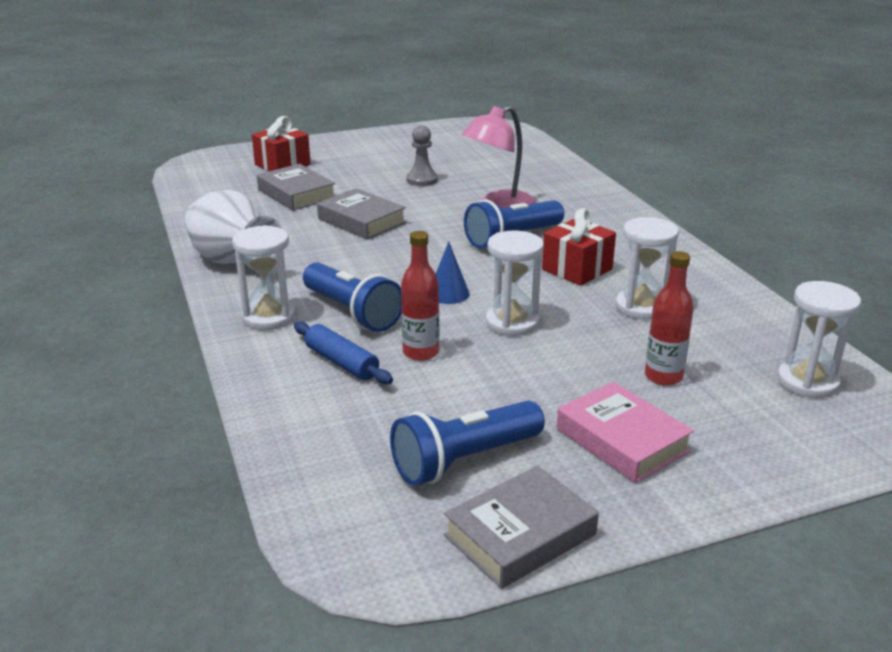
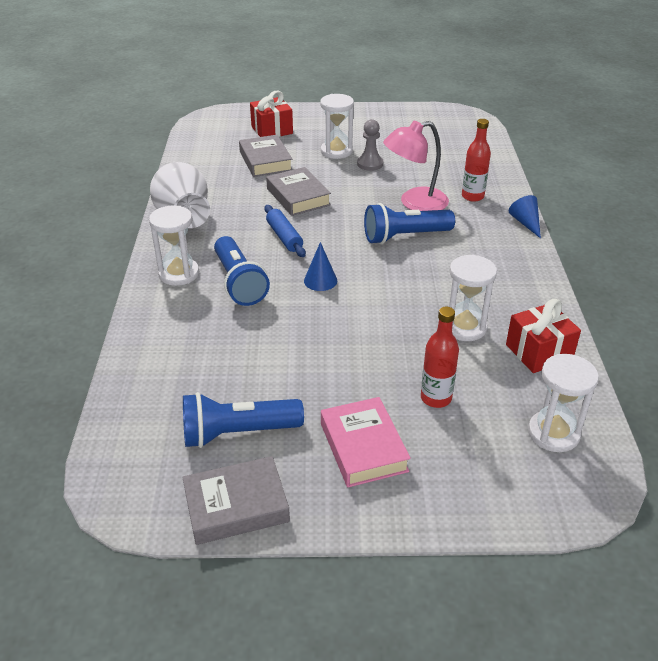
camera: 20 degrees right, 10 degrees up
(341, 362) = (205, 326): blue rolling pin -> blue rolling pin (284, 237)
(420, 352) = (266, 330): red bottle -> red bottle (472, 196)
(512, 323) = (351, 319): white hourglass -> white hourglass (336, 151)
(577, 269) = (437, 278): red gift -> red gift (539, 352)
(629, 207) = (525, 223): none -> blue cone

